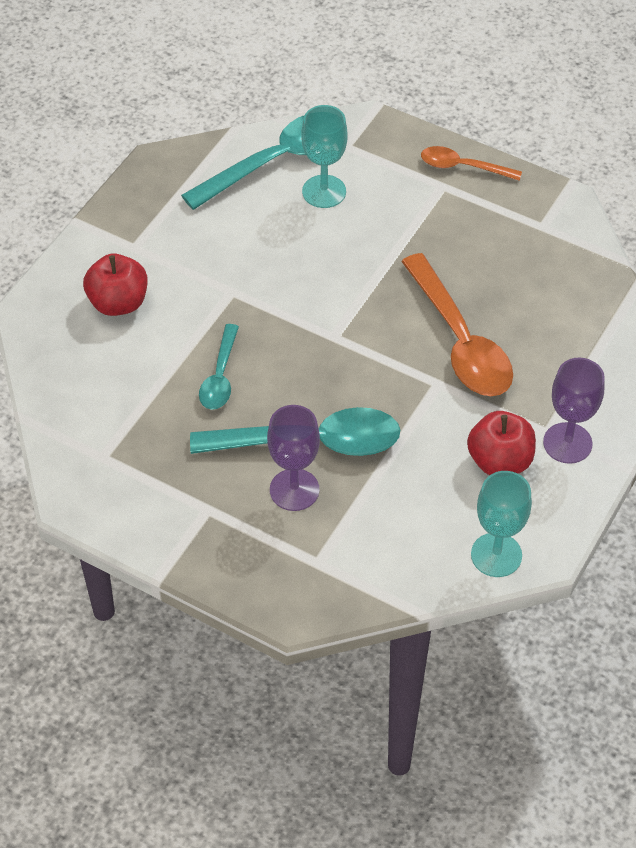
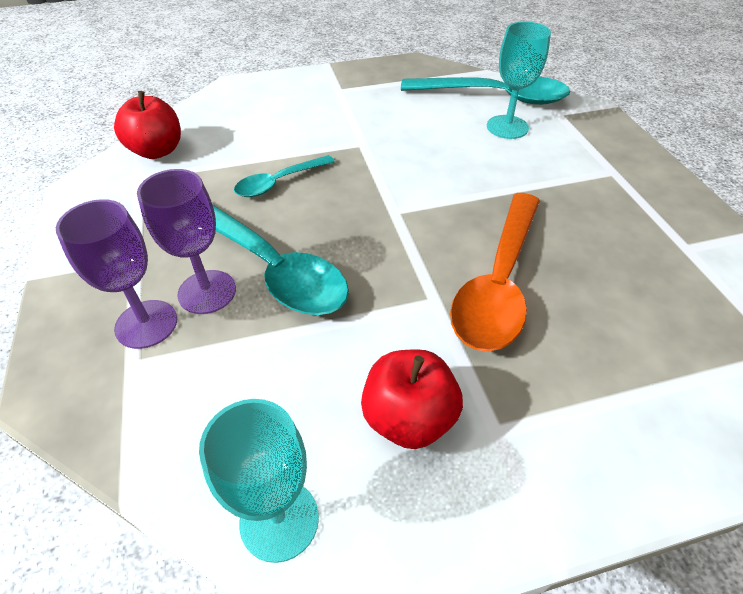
camera: 45 degrees right, 5 degrees down
(118, 303) = (285, 109): red apple -> red apple (157, 151)
(463, 167) = (647, 169): orange spoon -> none
(567, 443) = (507, 463): purple goblet -> purple goblet (146, 324)

